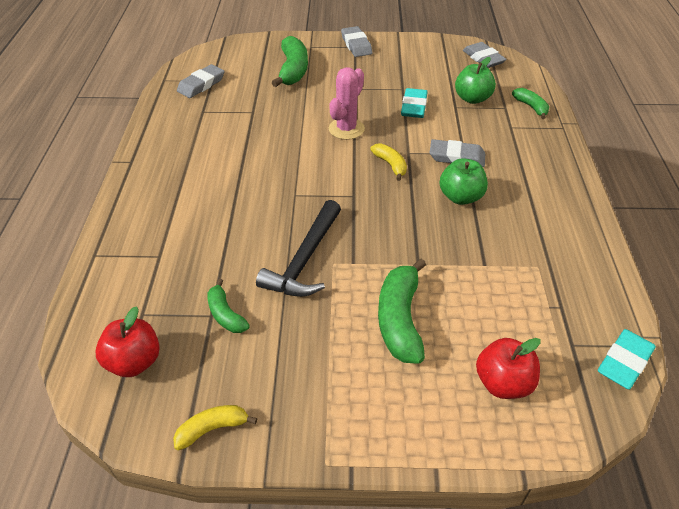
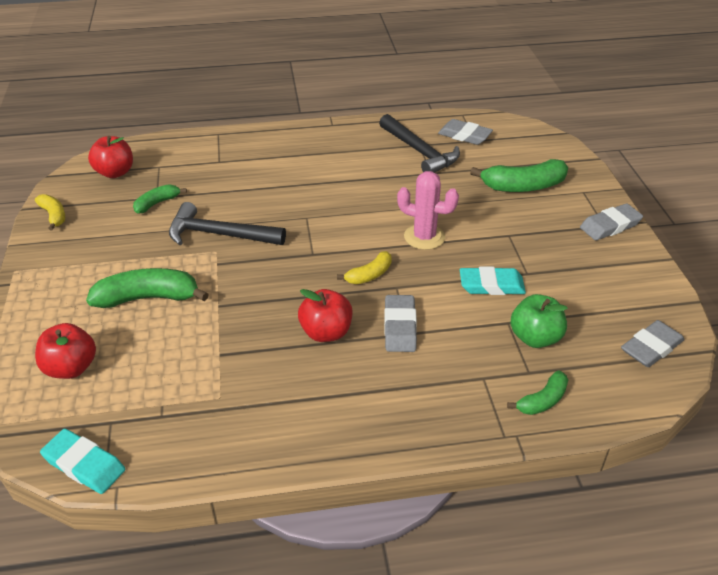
camera: 80 degrees right, 5 degrees down
(214, 113) = (419, 151): none -> black hammer
(460, 197) = (326, 332): green apple -> red apple

